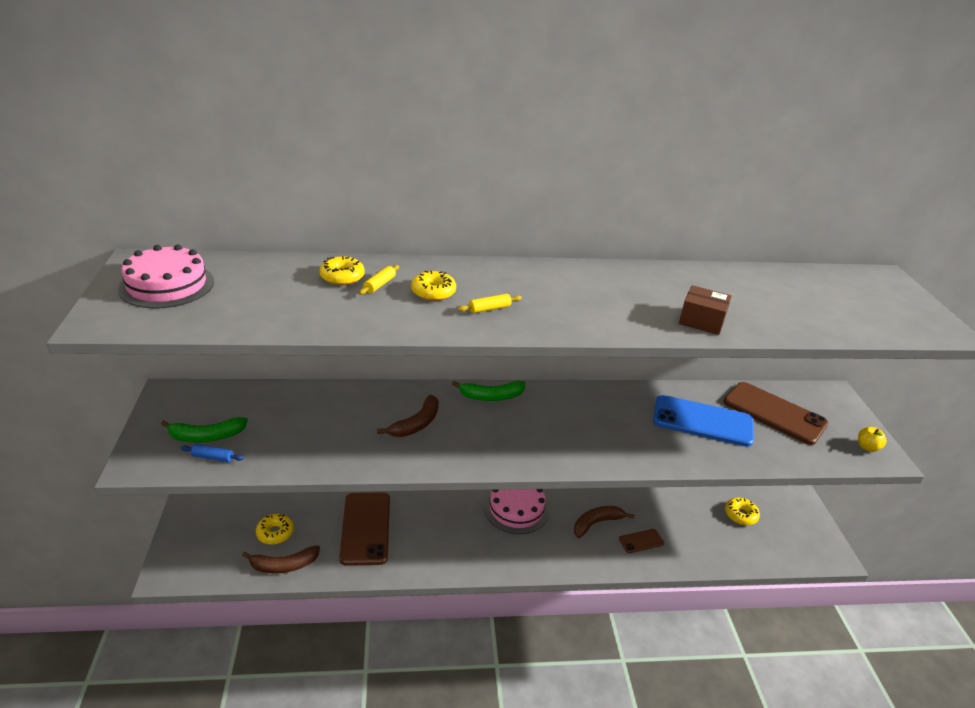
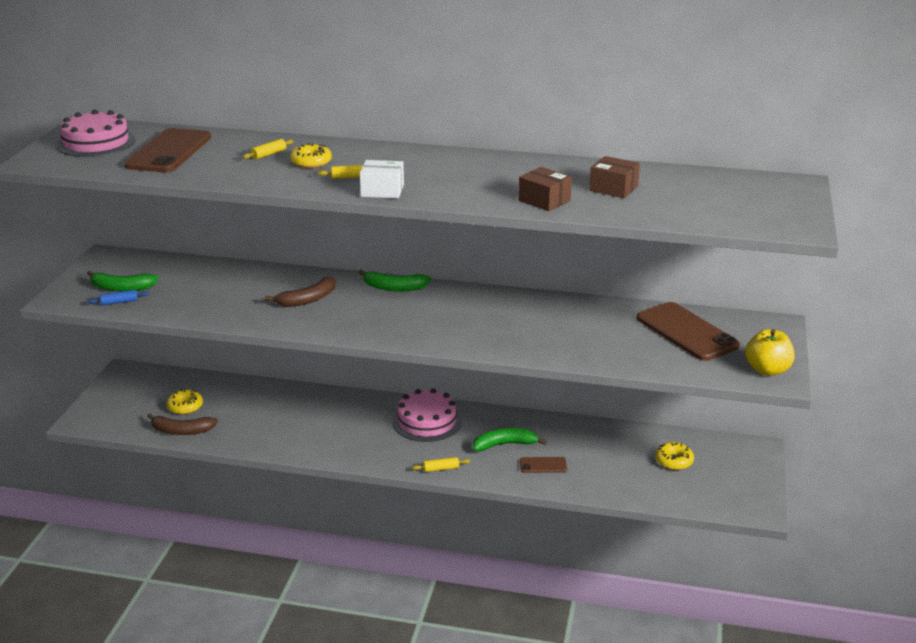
camera: 20 degrees right, 5 degrees down
(213, 457) = (119, 302): blue rolling pin -> blue rolling pin turned 45 degrees counterclockwise
(342, 277) = (241, 147): yellow donut -> none
(366, 528) = (269, 415): brown phone -> brown phone (169, 151)
(536, 324) = (382, 190): none -> white box
(556, 563) = (441, 469): none -> yellow rolling pin
(597, 523) = (504, 444): brown banana -> green banana
(702, 421) = (598, 329): blue phone -> none
(747, 298) = (613, 188): none -> brown box
(867, 447) = (767, 370): yellow apple -> yellow apple, size x1.69

